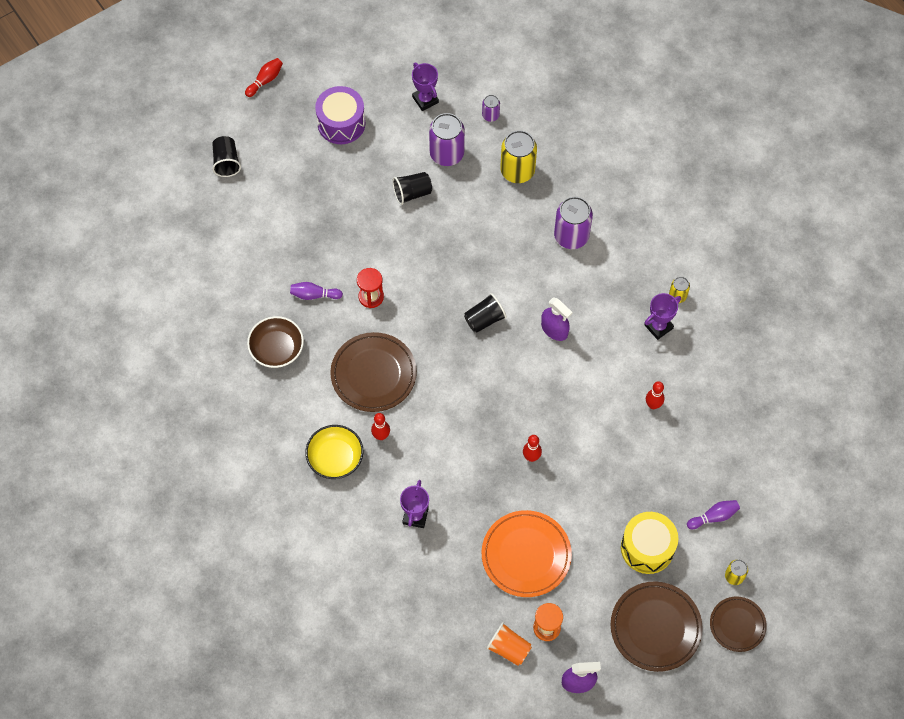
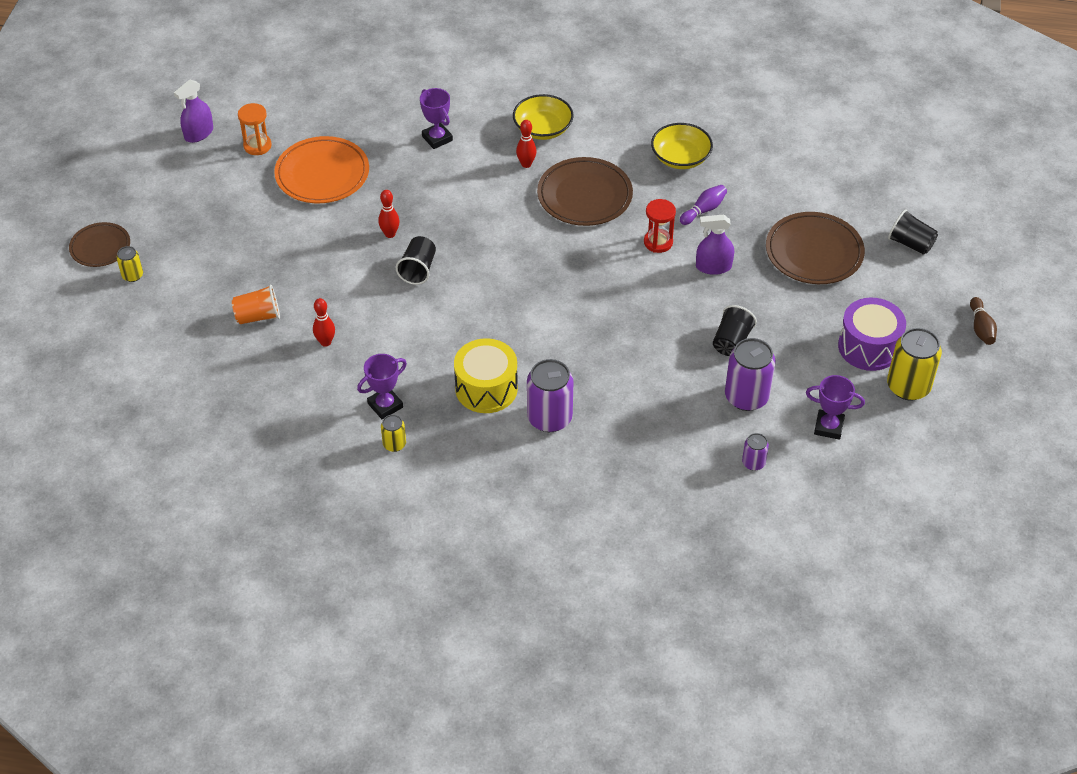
camera: 135 degrees right, 15 degrees down
(265, 80) = (981, 328): red bowling pin -> brown bowling pin
(277, 348) = (680, 157): brown bowl -> yellow bowl
(484, 319) = (545, 296): black cup -> black cup (418, 269)
(508, 648) = (274, 117): orange cup -> orange cup (258, 316)
(517, 171) = (666, 434): yellow can -> yellow can (908, 386)
(554, 329) = (476, 333): purple spray bottle -> purple spray bottle (713, 267)
(647, 548) = (227, 244): yellow drum -> yellow drum (486, 388)
(655, 627) = (169, 201): brown plate -> brown plate (814, 252)
(658, 326) = (385, 405): purple trophy -> purple trophy turned 45 degrees clockwise
(714, 517) = (189, 302): purple bowling pin -> none

